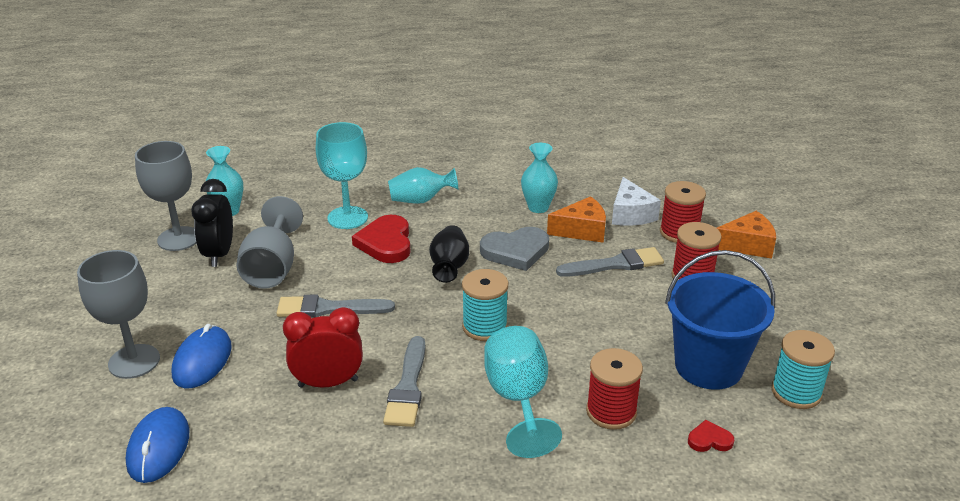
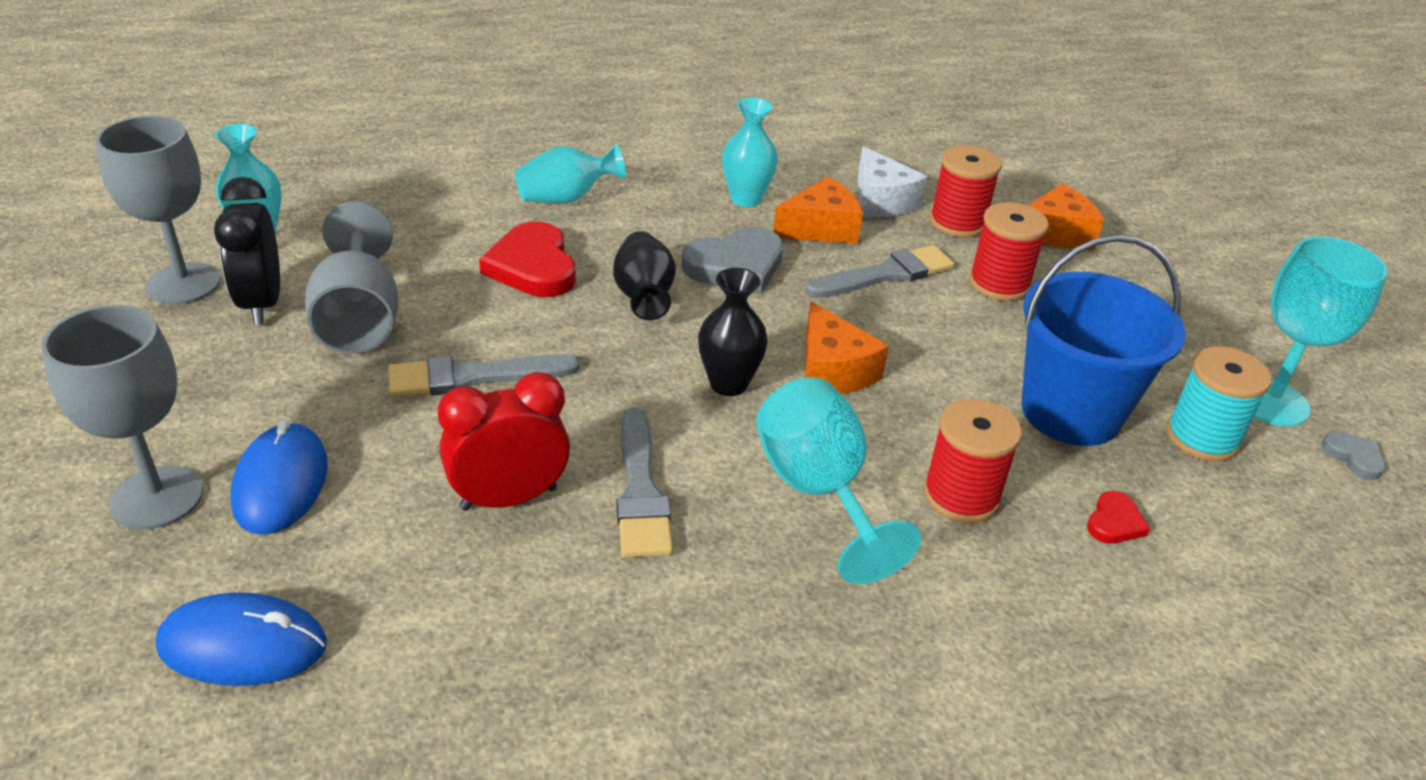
camera: 15 degrees left, 5 degrees up
(158, 447) = (243, 645): blue mouse -> blue mouse turned 75 degrees counterclockwise
(347, 218) = (459, 232): turquoise goblet -> turquoise goblet (1271, 402)
(484, 327) = (728, 384): turquoise spool -> black vase
(555, 324) = (832, 371): none -> orange cheese
(709, 440) = (1114, 522): red heart -> red heart turned 135 degrees clockwise
(905, 416) = (1354, 457): none -> grey heart

